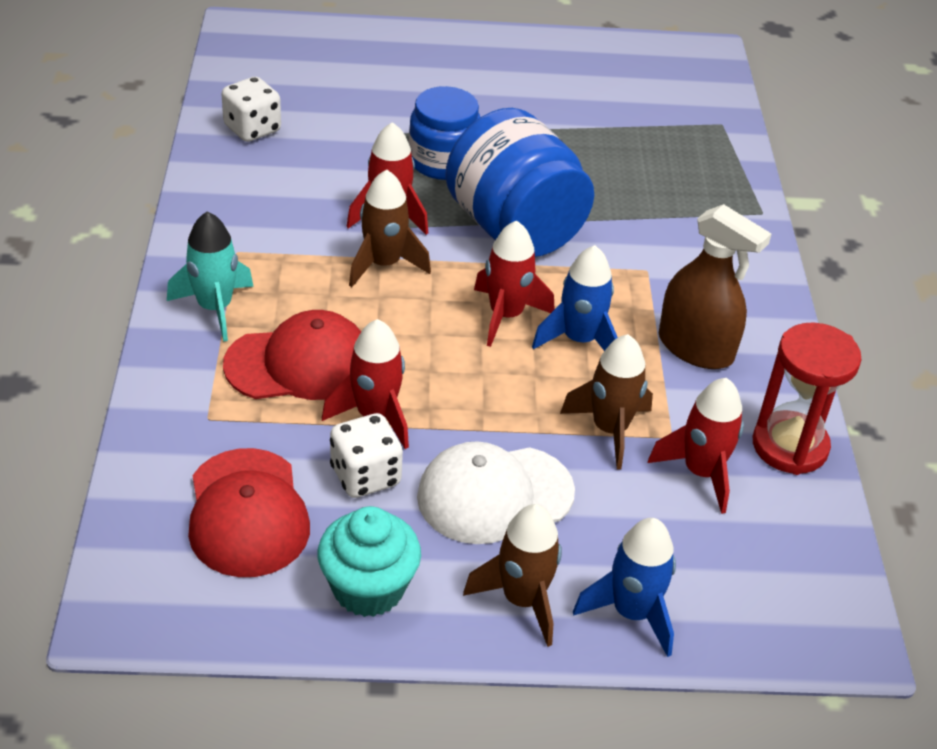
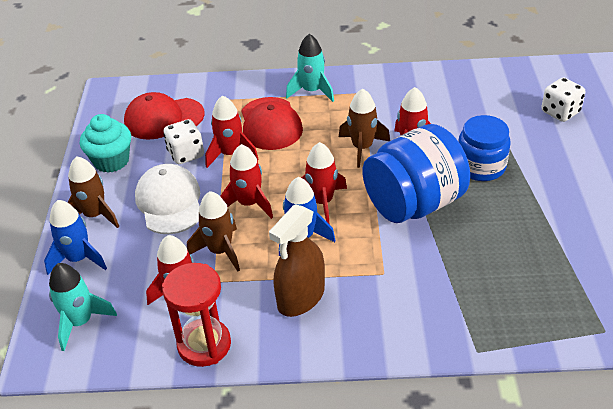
camera: 95 degrees right, 0 degrees up
(252, 129) = (484, 84): white dice -> white dice (560, 112)
(504, 395) = (249, 204): none -> red rocket
(768, 594) = (80, 322): none -> turquoise rocket

